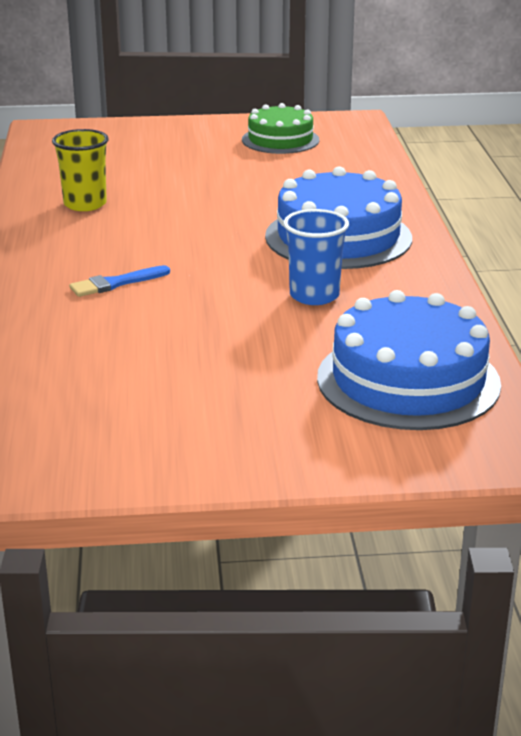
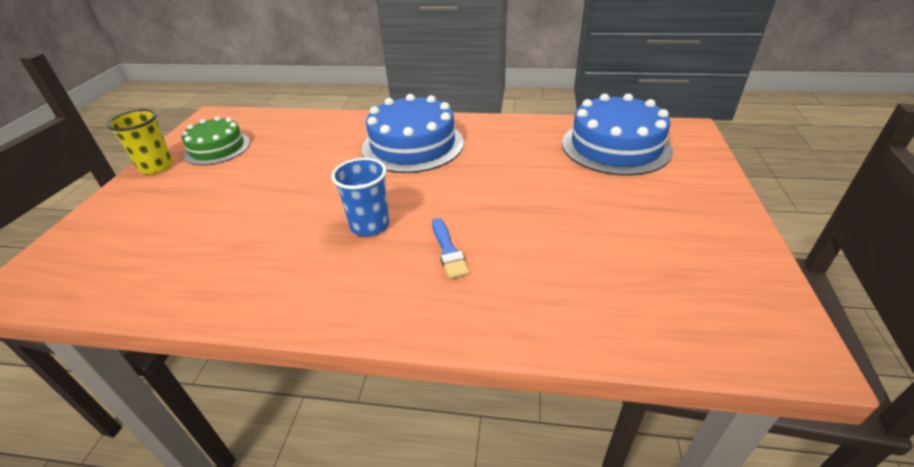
camera: 75 degrees left, 10 degrees up
(85, 204) = (263, 261): yellow cup -> yellow cup (156, 166)
(314, 296) = (499, 163): blue cup -> blue cup (370, 225)

